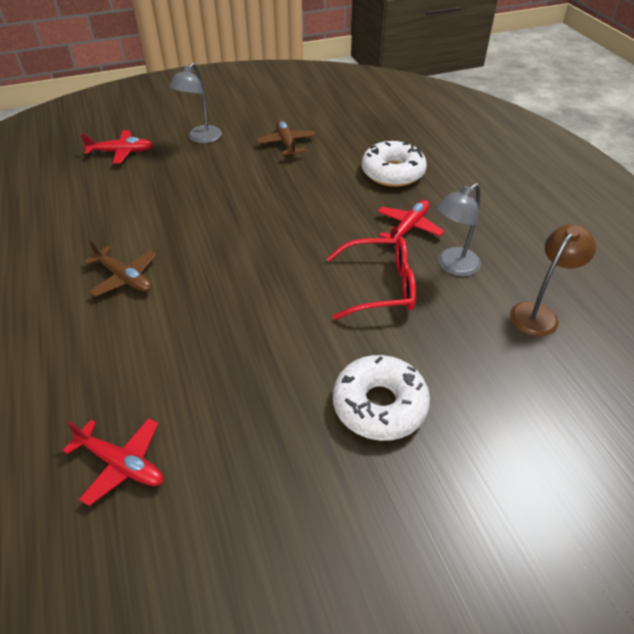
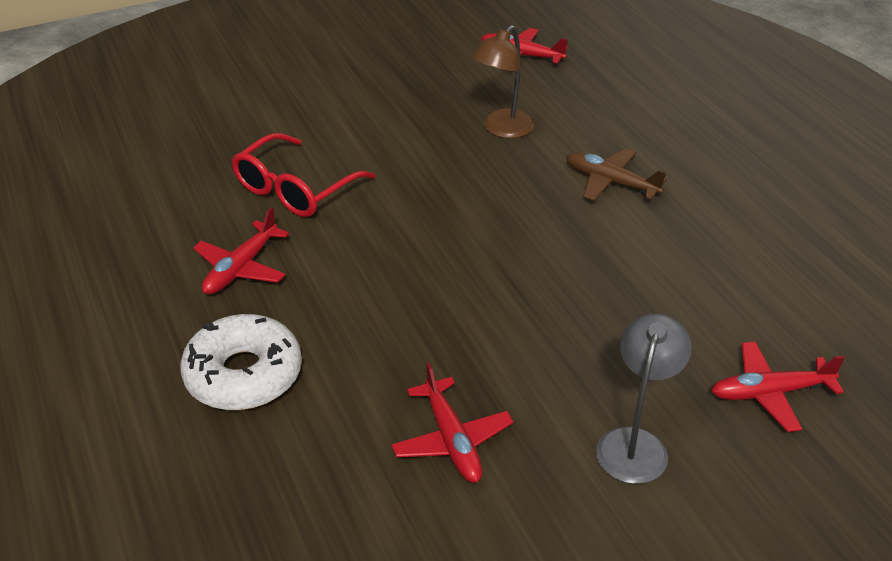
camera: 175 degrees right, 5 degrees down
(286, 143) = (451, 439): brown plane -> red plane
(379, 405) = (310, 95): white donut -> none
(380, 287) = (295, 189): red glasses -> red glasses turned 45 degrees counterclockwise
(452, 266) = (196, 218): grey lamp -> none
(538, 313) = (116, 172): brown lamp -> brown lamp (502, 129)

